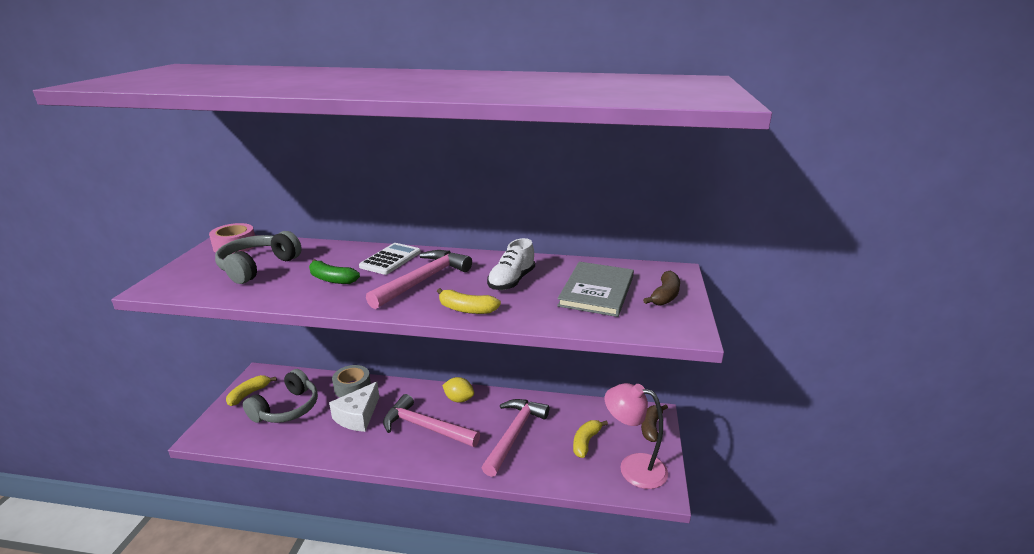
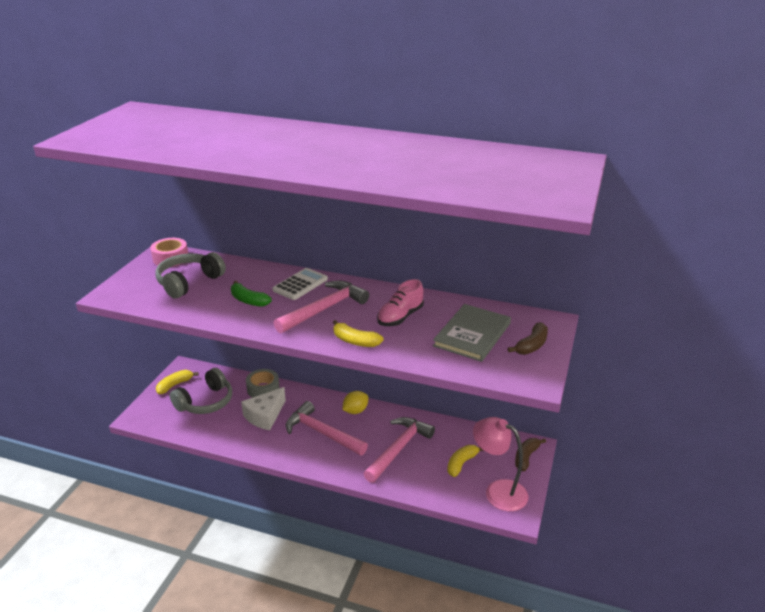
camera: 10 degrees right, 5 degrees up
(459, 399) = (355, 411): yellow lemon -> yellow lemon turned 75 degrees counterclockwise
(511, 281) = (400, 317): white shoe -> pink shoe

